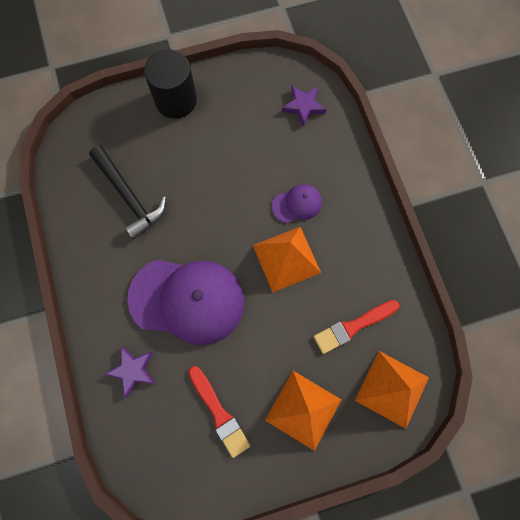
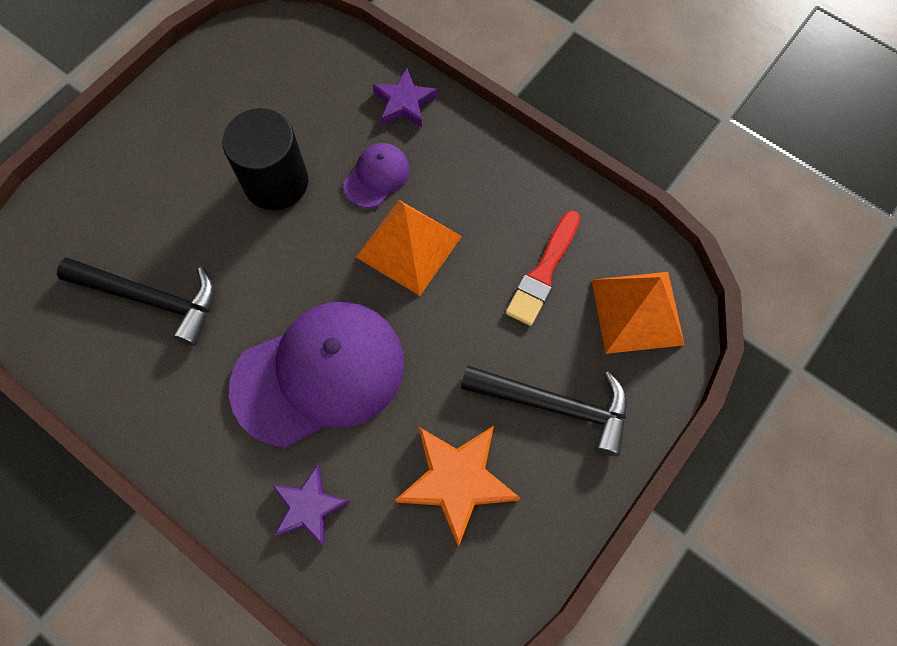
camera: 35 degrees left, 5 degrees down
(176, 100) = (133, 147): black cylinder -> black cylinder (276, 182)
(219, 413) = (457, 481): red brush -> orange star
(303, 106) = (304, 61): purple star -> purple star (404, 102)
(303, 409) = (554, 405): orange pyramid -> black hammer

